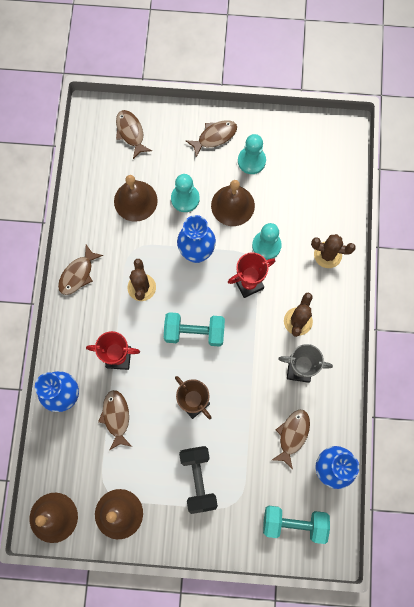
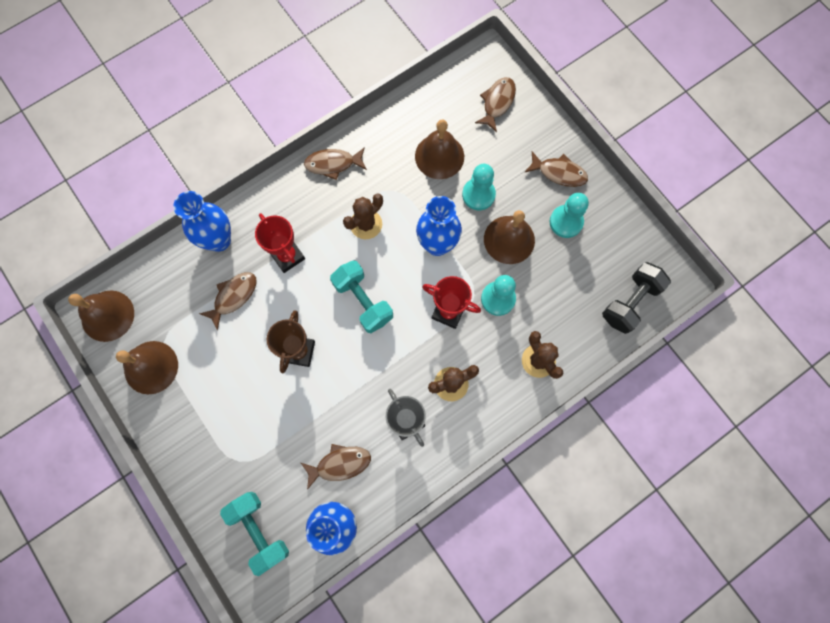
camera: 50 degrees right, 0 degrees up
(198, 479) = (233, 411): black dumbbell -> black dumbbell (630, 302)

